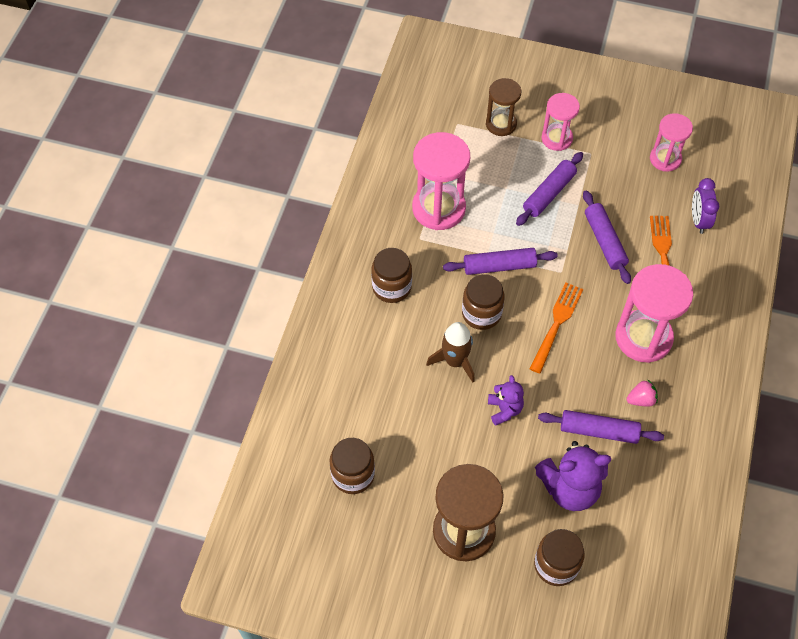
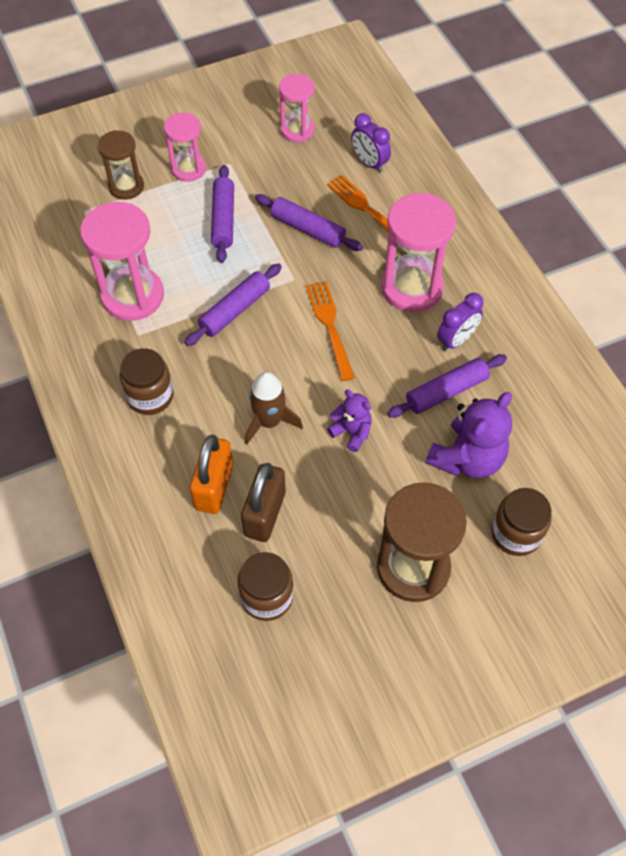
camera: 40 degrees left, 0 degrees up
(381, 378) = (214, 486): none -> orange padlock
(398, 421) = (265, 514): none -> brown padlock
(481, 313) = (255, 362): brown jar -> none
(641, 400) = (456, 340): pink strawberry -> purple clock

